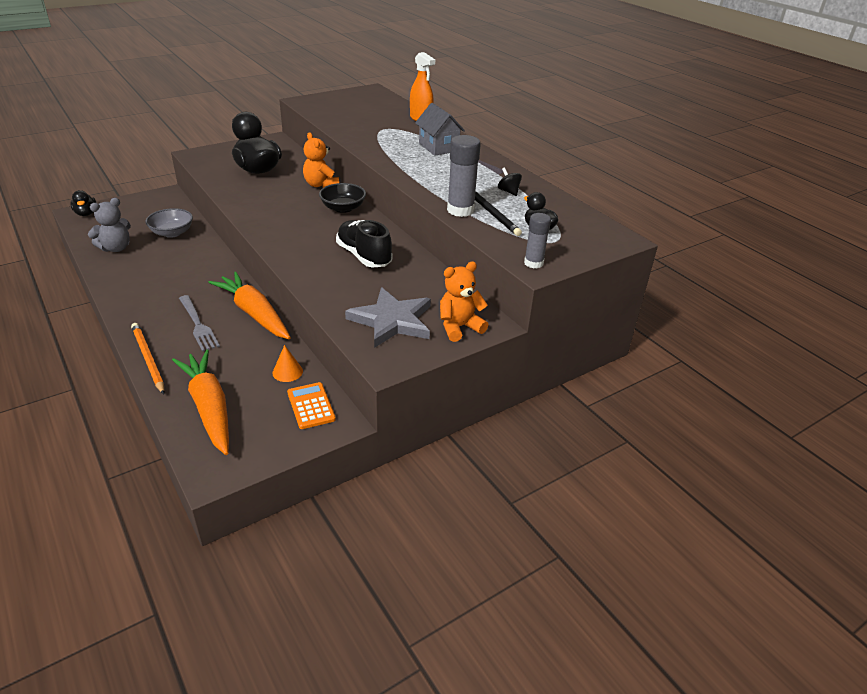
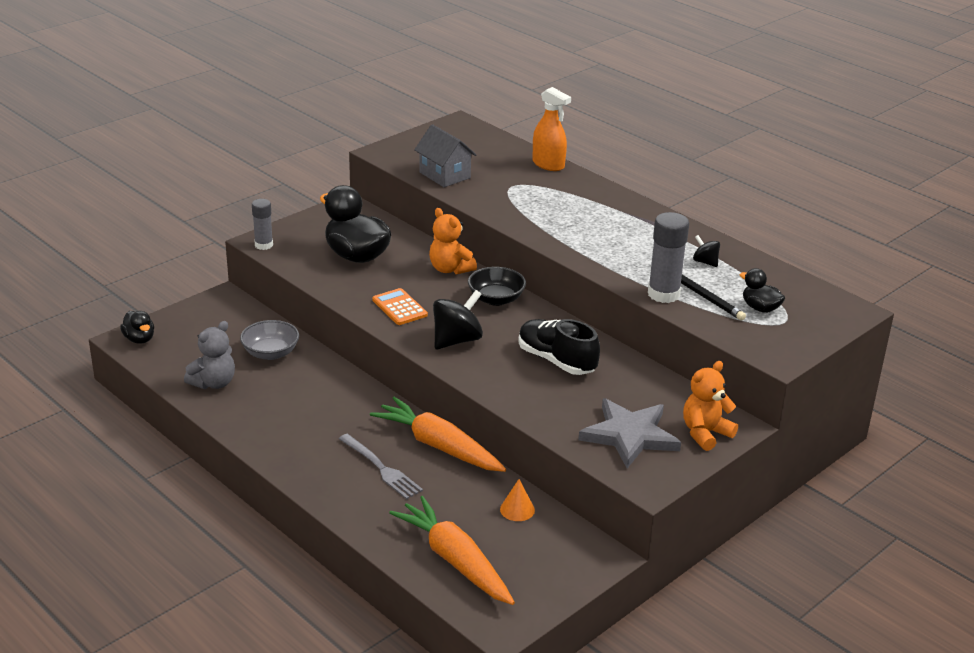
camera: 10 degrees left, 5 degrees down
(148, 359) = (350, 516): orange pencil -> none
(293, 233) = (456, 340): none -> black spinning top
(311, 406) = (564, 543): orange calculator -> orange calculator (399, 307)
(438, 147) = (593, 207): grey house -> grey house (444, 175)
(533, 263) = (773, 352): grey glue stick -> grey glue stick (264, 245)

